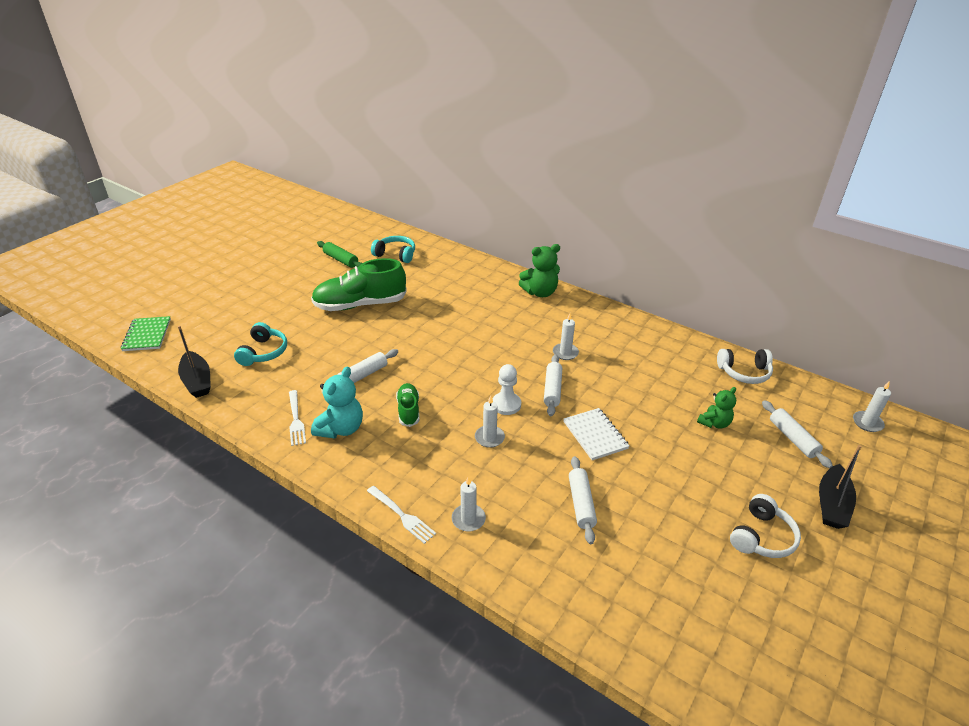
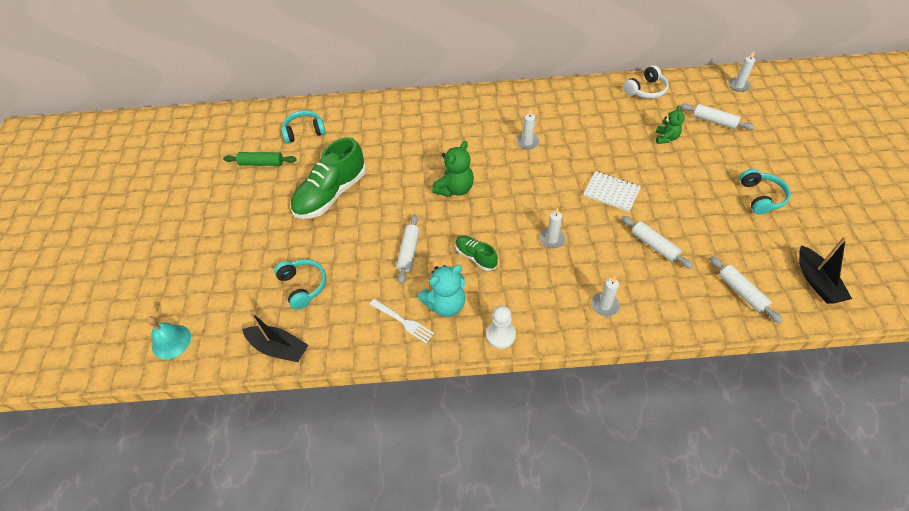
camera: 35 degrees left, 15 degrees up
(147, 335) = (171, 341): green notebook -> turquoise bell
(341, 428) = (445, 304): turquoise teddy bear -> turquoise teddy bear turned 75 degrees clockwise
(402, 515) = (563, 334): white fork -> none
(506, 404) = (534, 207): white pawn -> white pawn (500, 335)
(540, 292) = (456, 102): green teddy bear -> green teddy bear (455, 189)
(552, 390) = (550, 176): white rolling pin -> white rolling pin (741, 292)
(762, 537) = (761, 197): white headphones -> turquoise headphones
(832, 504) = (771, 152): black boat -> black boat (817, 281)

